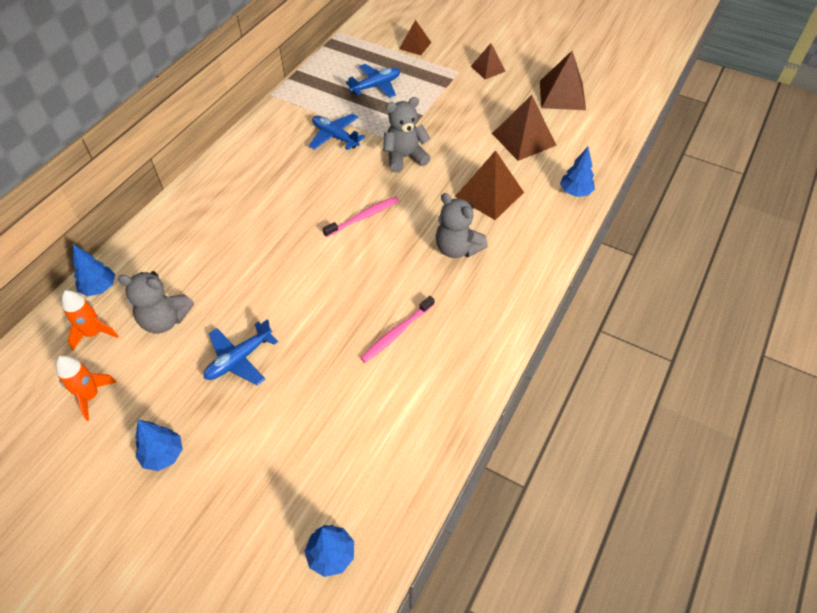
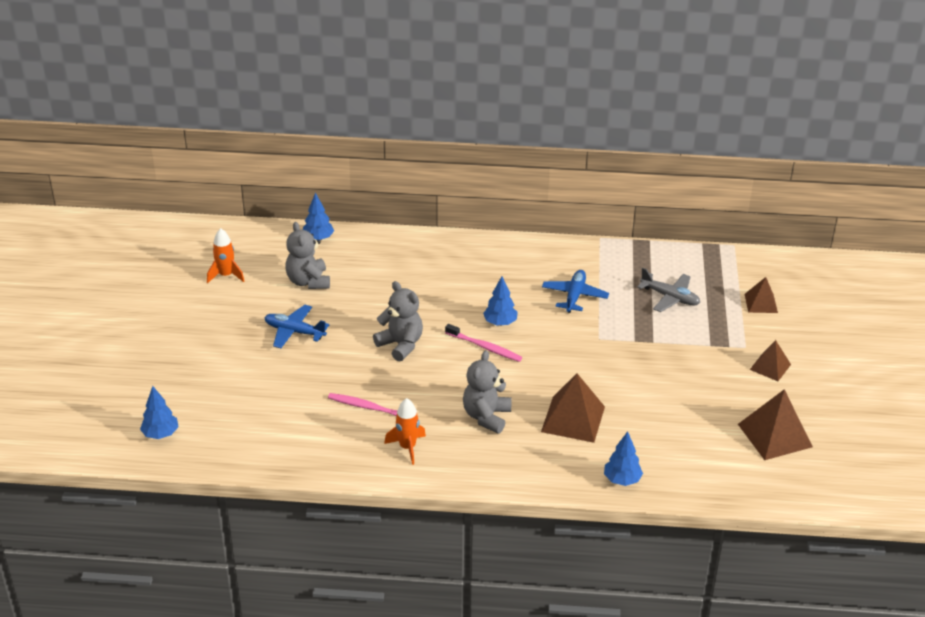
camera: 65 degrees right, 15 degrees down
(94, 333) = (277, 254): orange rocket -> orange rocket (407, 447)
(163, 455) = (198, 327): blue tree -> blue tree (500, 323)
(376, 86) = (670, 297): blue plane -> grey plane
(404, 157) = (581, 348): grey teddy bear -> grey teddy bear (401, 345)
(523, 139) = (674, 423): brown pyramid -> none

